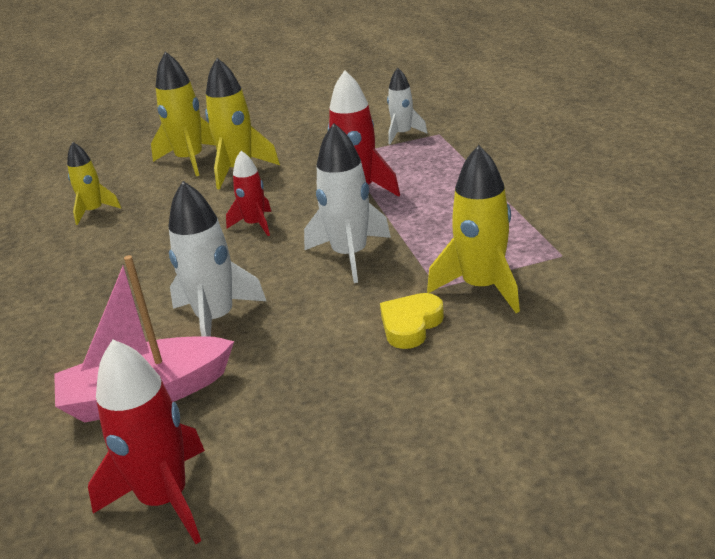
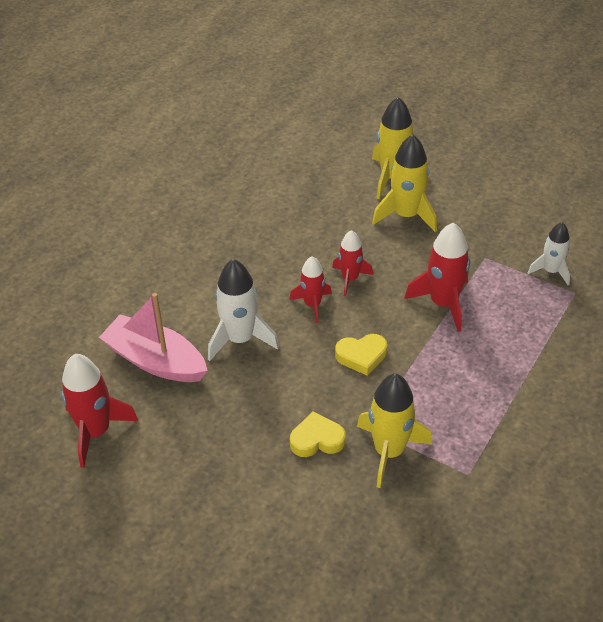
camera: 45 degrees right, 15 degrees up
(94, 211) = (288, 183): yellow rocket -> none
(248, 257) = (312, 304): none -> red rocket
(350, 255) = (361, 356): white rocket -> yellow heart

